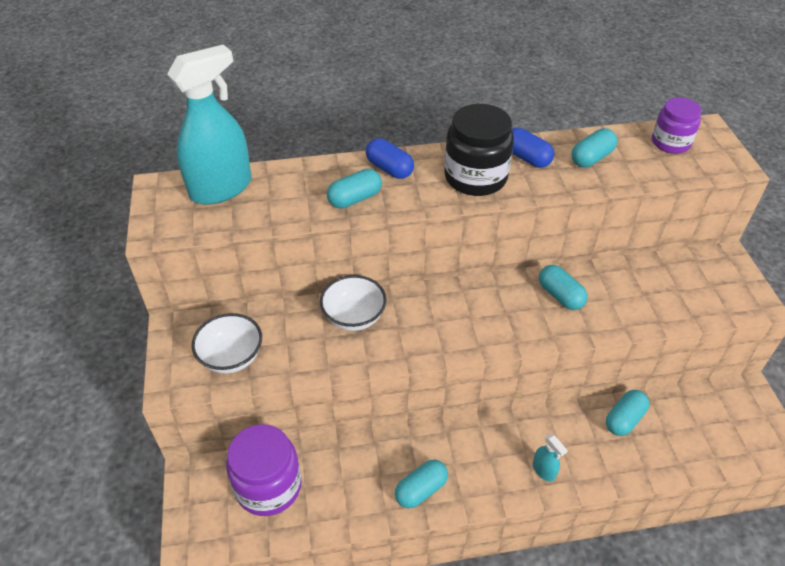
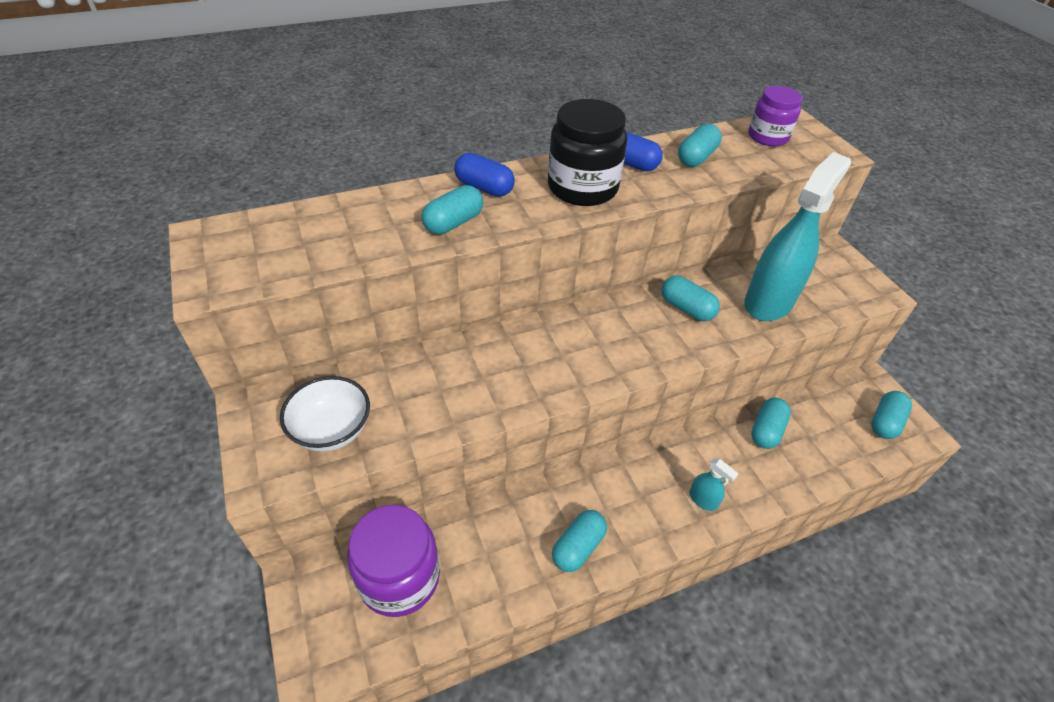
camera: 15 degrees left, 0 degrees up
(221, 188) = (287, 228): turquoise spray bottle -> turquoise spray bottle (768, 302)
(354, 317) = (469, 362): white bowl -> none
(747, 431) = (885, 422): none -> turquoise capsule

